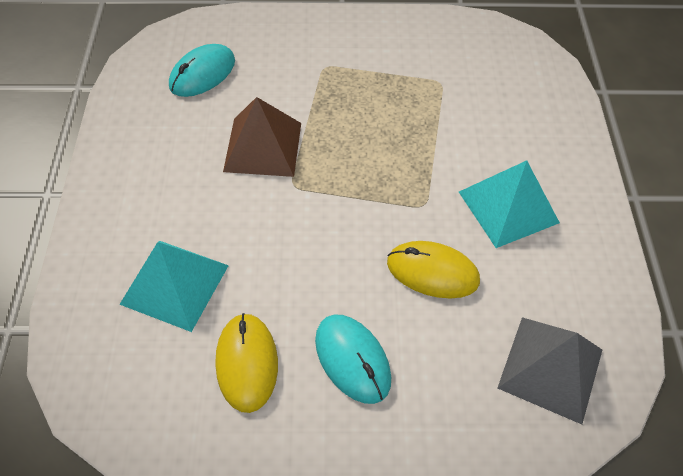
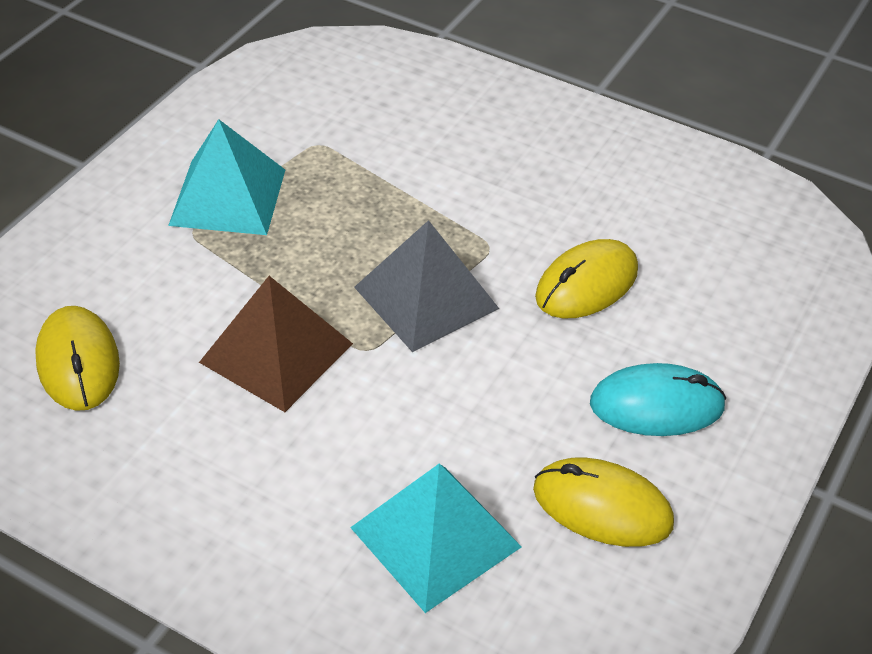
camera: 60 degrees left, 10 degrees down
(202, 73) = (78, 362): turquoise mouse -> yellow mouse
(508, 207) = (545, 182): turquoise pyramid -> turquoise pyramid (228, 197)
(550, 368) = (760, 253): grey pyramid -> grey pyramid (426, 297)

